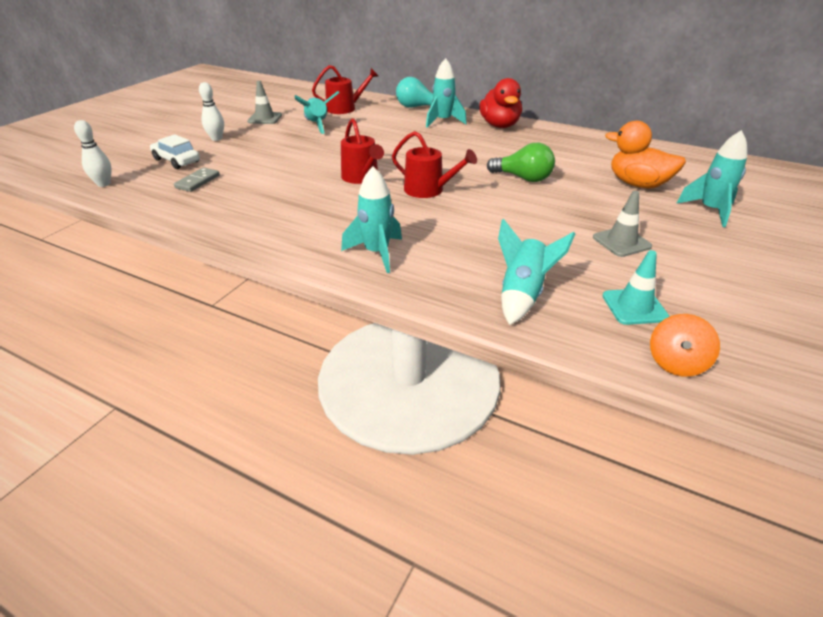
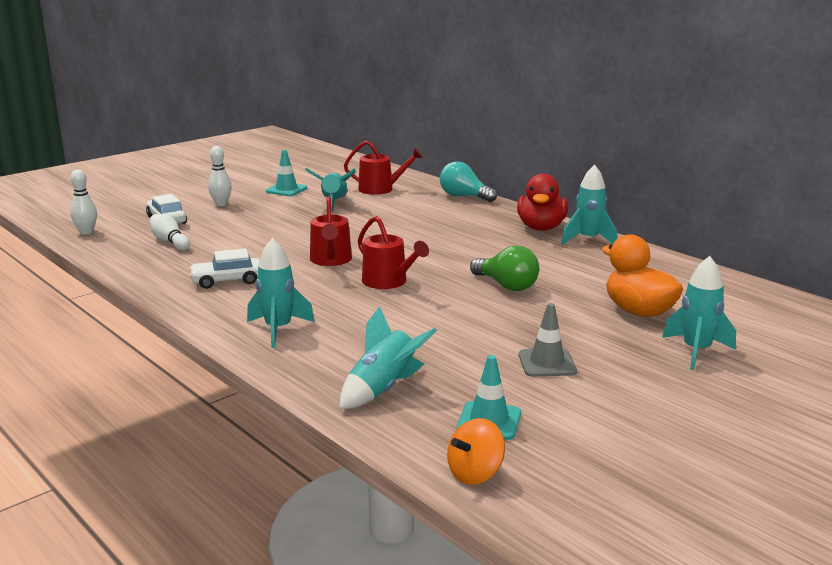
camera: 20 degrees right, 15 degrees down
(197, 181) = (170, 242): grey domino -> white bowling pin
(265, 118) = (286, 190): grey traffic cone -> turquoise traffic cone
(286, 212) = (227, 281): none -> white car
(443, 121) = (478, 215): turquoise rocket -> turquoise rocket (588, 240)

